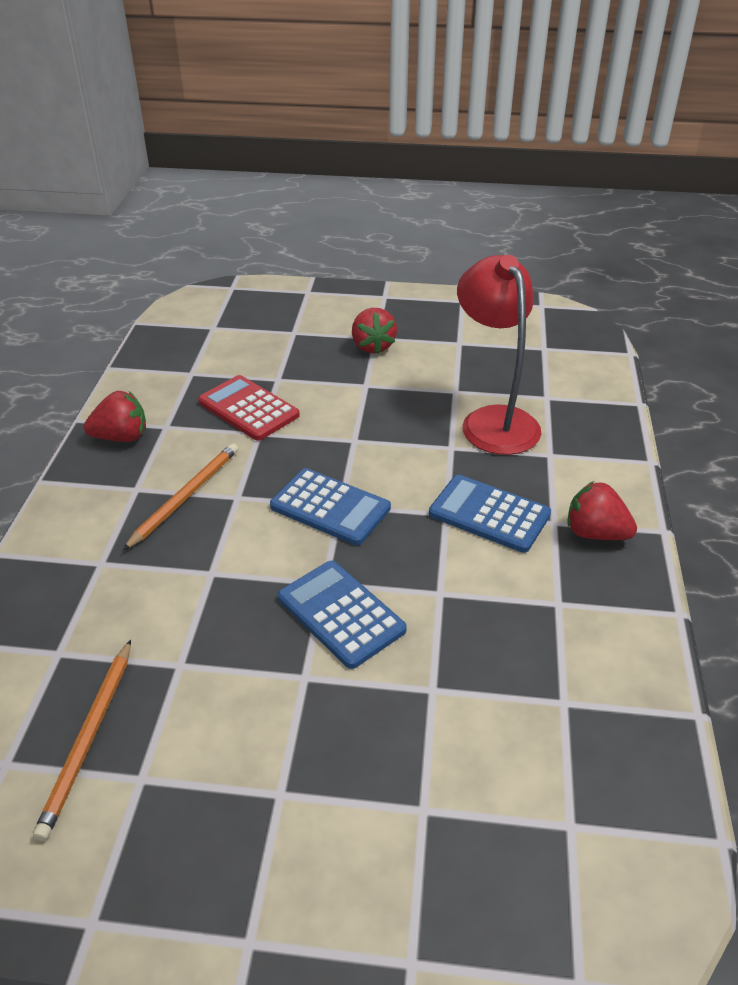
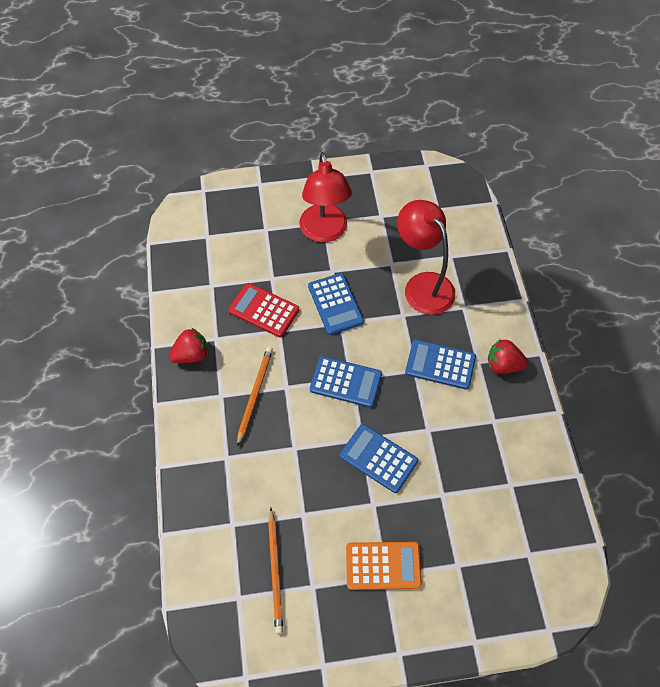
camera: 15 degrees left, 20 degrees up
(281, 776) = (383, 566): none -> orange calculator
(354, 419) = (335, 304): none -> blue calculator
(373, 346) = (324, 232): red strawberry -> red lamp

